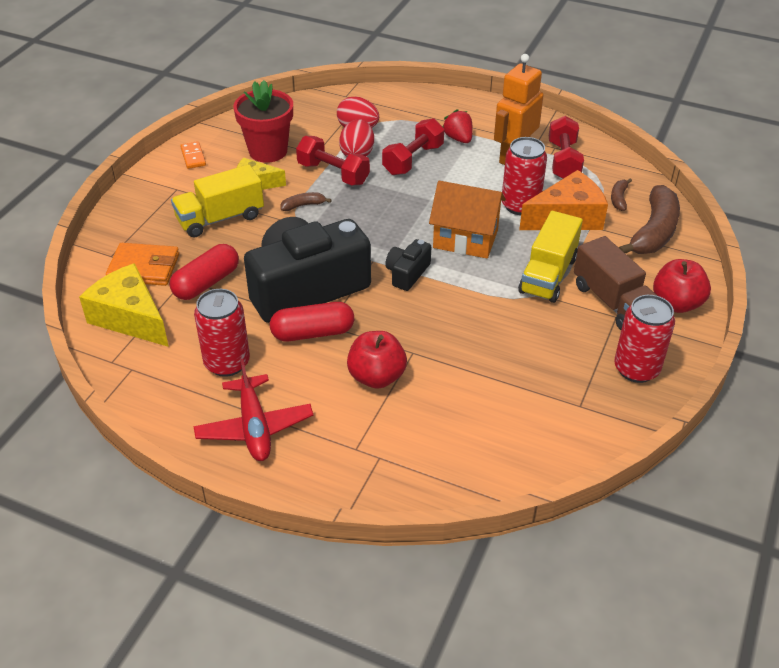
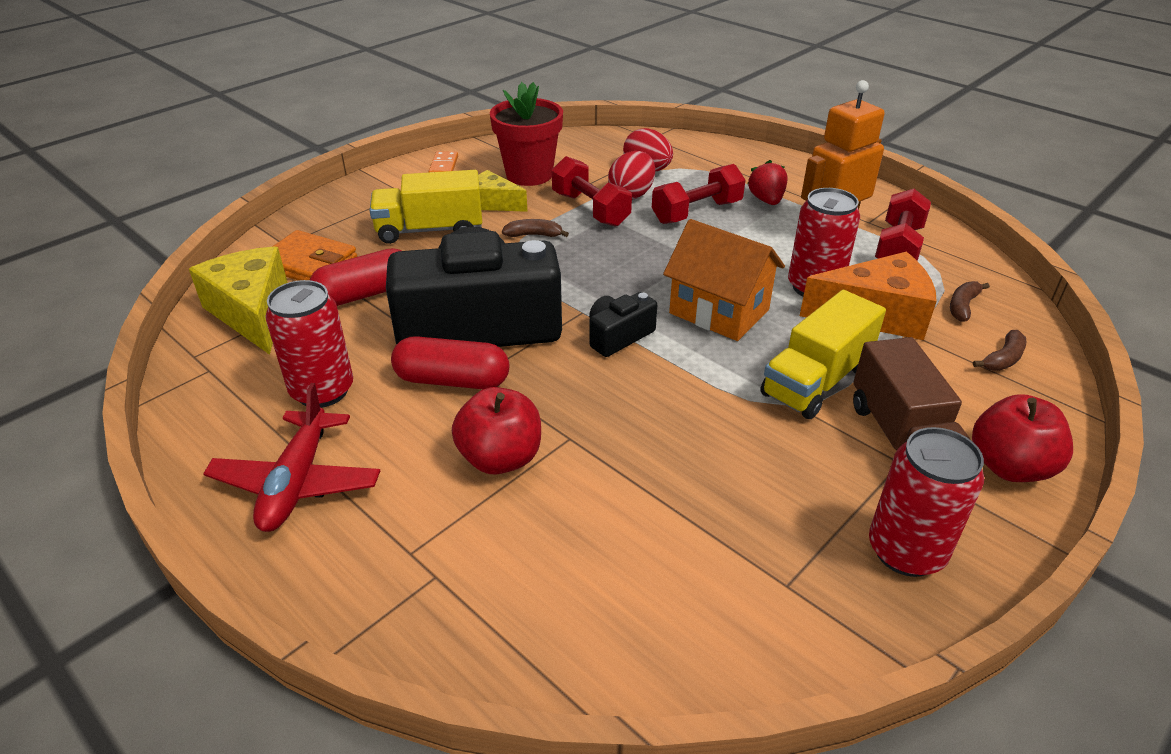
camera: 20 degrees right, 5 degrees down
(654, 232) = (1003, 359): brown banana -> brown banana, size x0.46

